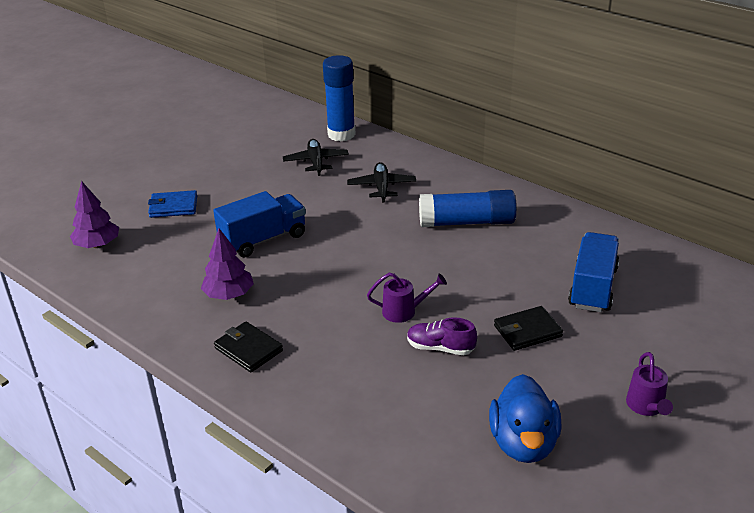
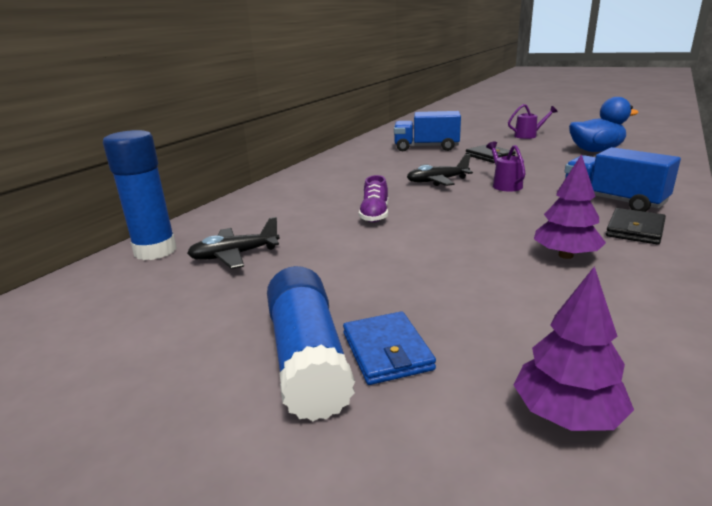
camera: 100 degrees left, 10 degrees down
(263, 239) = (439, 256): blue truck -> blue truck (613, 200)
(381, 187) = (300, 214): black plane -> black plane (437, 181)
(440, 348) = (536, 172): purple shoe -> purple shoe (375, 215)
(467, 222) = (358, 179): blue glue stick -> blue glue stick (307, 358)

